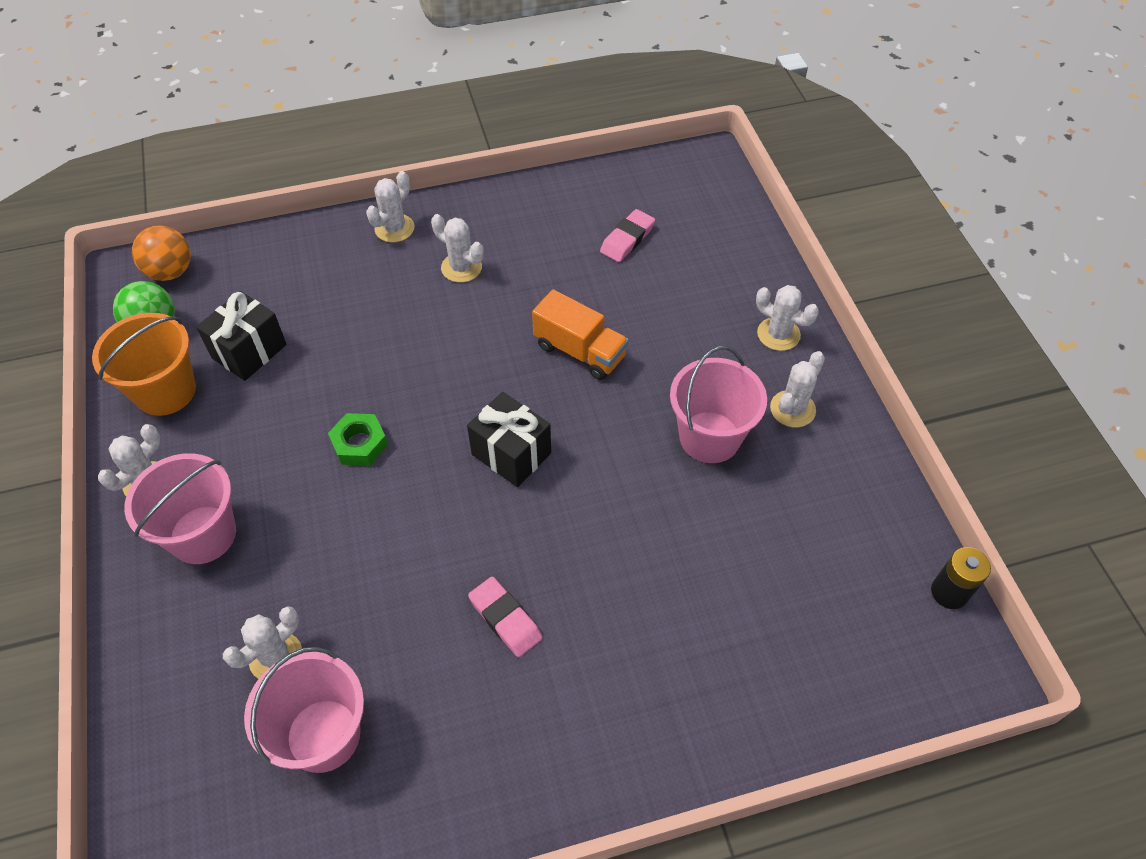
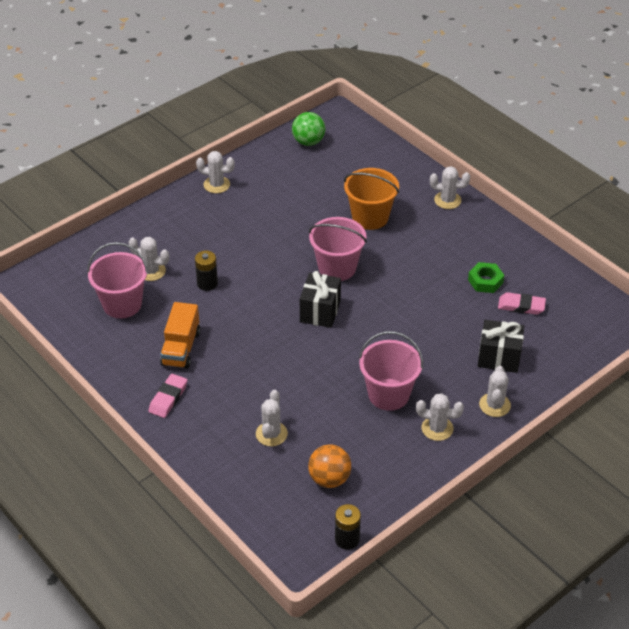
camera: 65 degrees right, 10 degrees down
(165, 391) = (272, 165): orange bucket -> orange bucket (370, 217)
(170, 272) = (349, 130): orange ball -> orange ball (329, 479)
(203, 534) = (200, 217): pink bucket -> pink bucket (337, 268)
(249, 351) = (318, 183): black gift -> black gift (499, 357)
(359, 444) = (287, 249): green nut -> green nut (485, 281)
(360, 581) = (207, 283): none -> black battery
(461, 267) = (439, 240): white cactus -> white cactus (271, 434)
(505, 619) = (217, 346): pink eraser -> pink eraser (168, 398)
(579, 351) = (413, 315): orange truck -> orange truck (181, 348)

